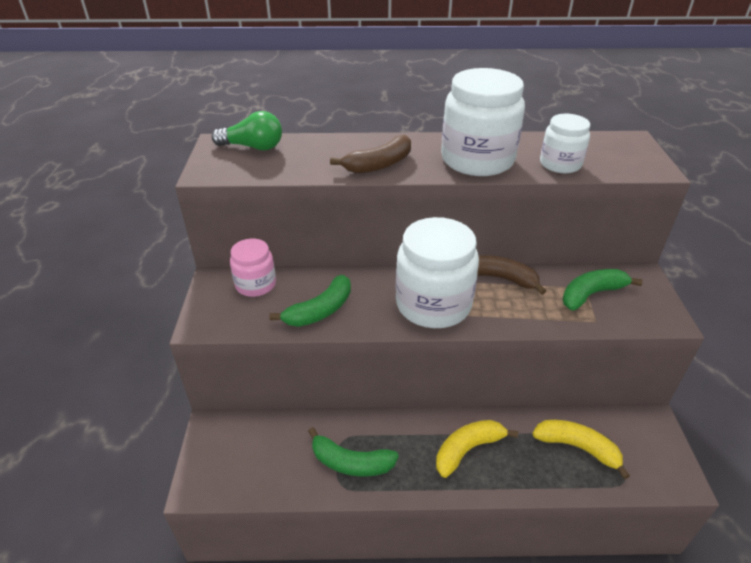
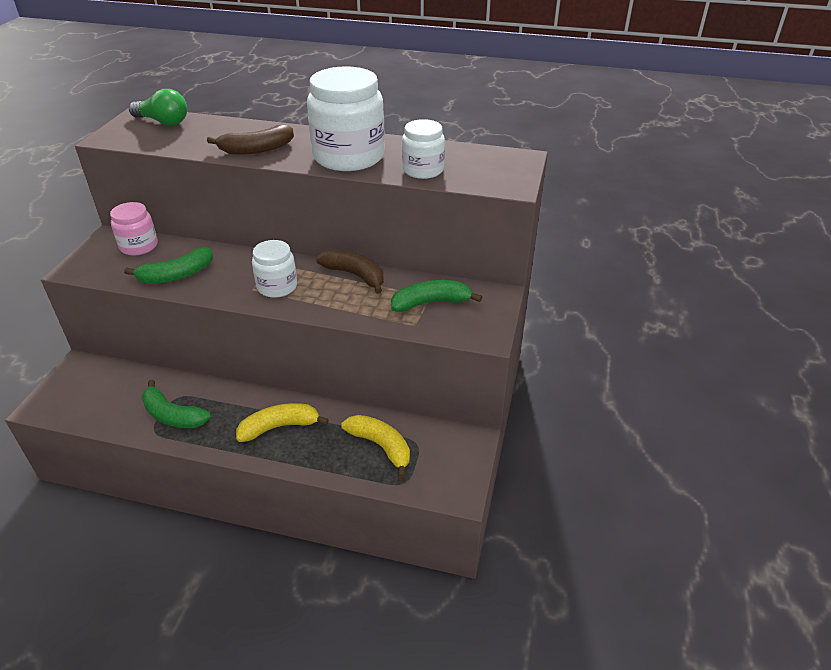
camera: 15 degrees right, 0 degrees up
(433, 304) = (277, 286): white jar -> white jar, size x0.56

